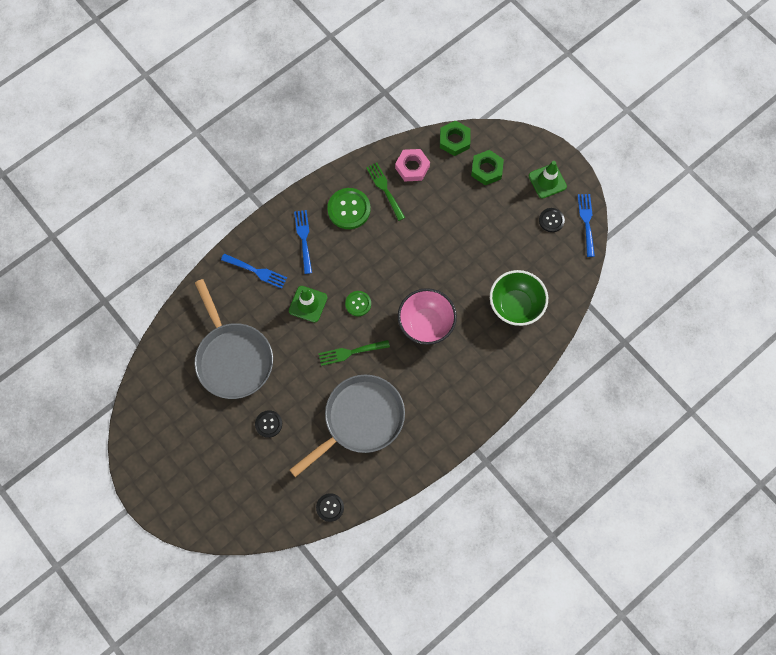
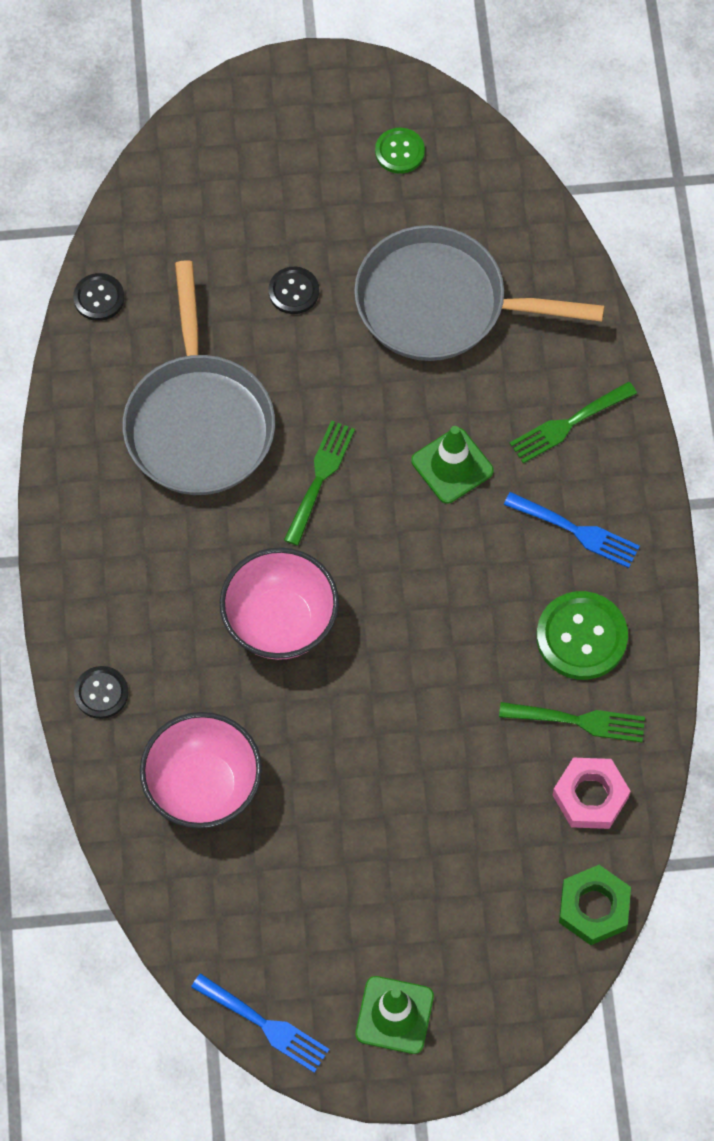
camera: 125 degrees right, 5 degrees down
(257, 271) = (568, 424): blue fork -> green fork
(358, 304) = (395, 541): green button -> green button (399, 152)
(486, 169) = (494, 923): green nut -> none
(515, 306) = (203, 787): green bowl -> pink bowl
(551, 220) = (313, 964): black button -> black button (101, 693)

